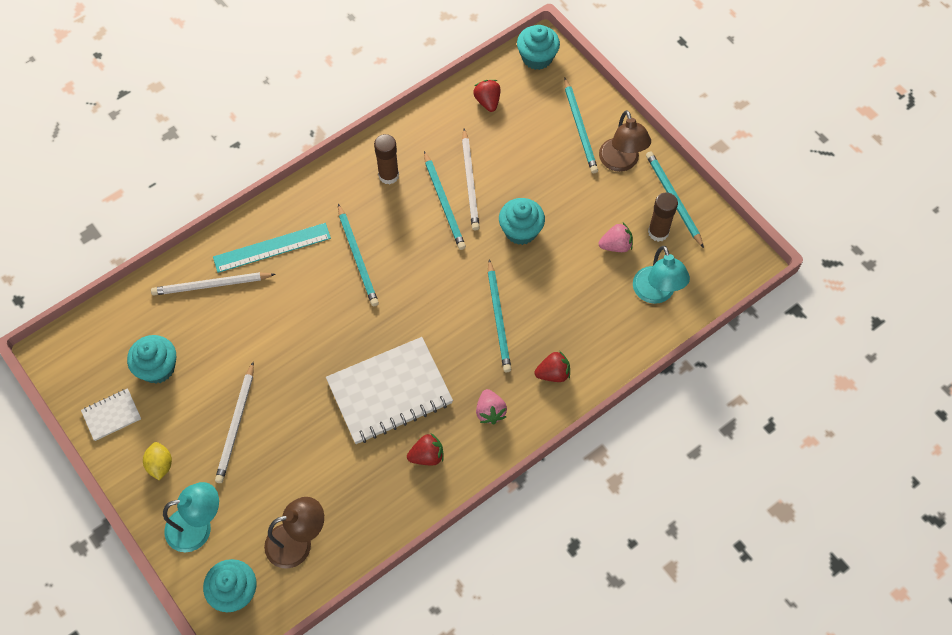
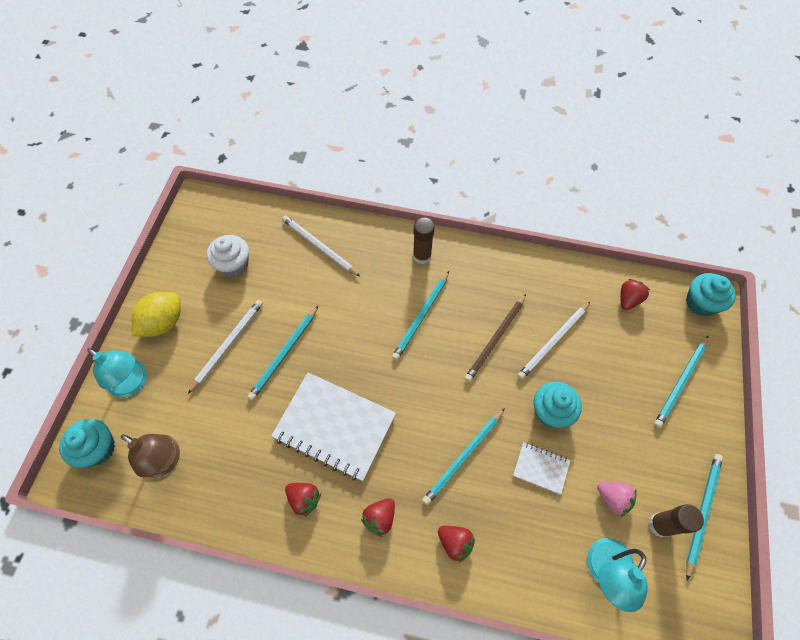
camera: 50 degrees right, 0 degrees up
(111, 415) = (179, 266): white notebook -> white notebook (541, 468)
(157, 368) = (233, 264): turquoise cupcake -> white cupcake
(160, 465) = (164, 323): yellow lemon -> yellow lemon, size x1.66
(236, 425) = (228, 345): white pencil -> white pencil turned 150 degrees clockwise
(272, 248) = (379, 259): turquoise ruler -> none
(388, 175) = (502, 284): brown glue stick -> brown glue stick (422, 256)
(429, 220) = (495, 339): none -> brown pencil
(444, 203) = (518, 338): turquoise pencil -> turquoise pencil (284, 354)
(490, 412) = (380, 518): pink strawberry -> red strawberry
(621, 162) = (687, 440): brown lamp -> none

